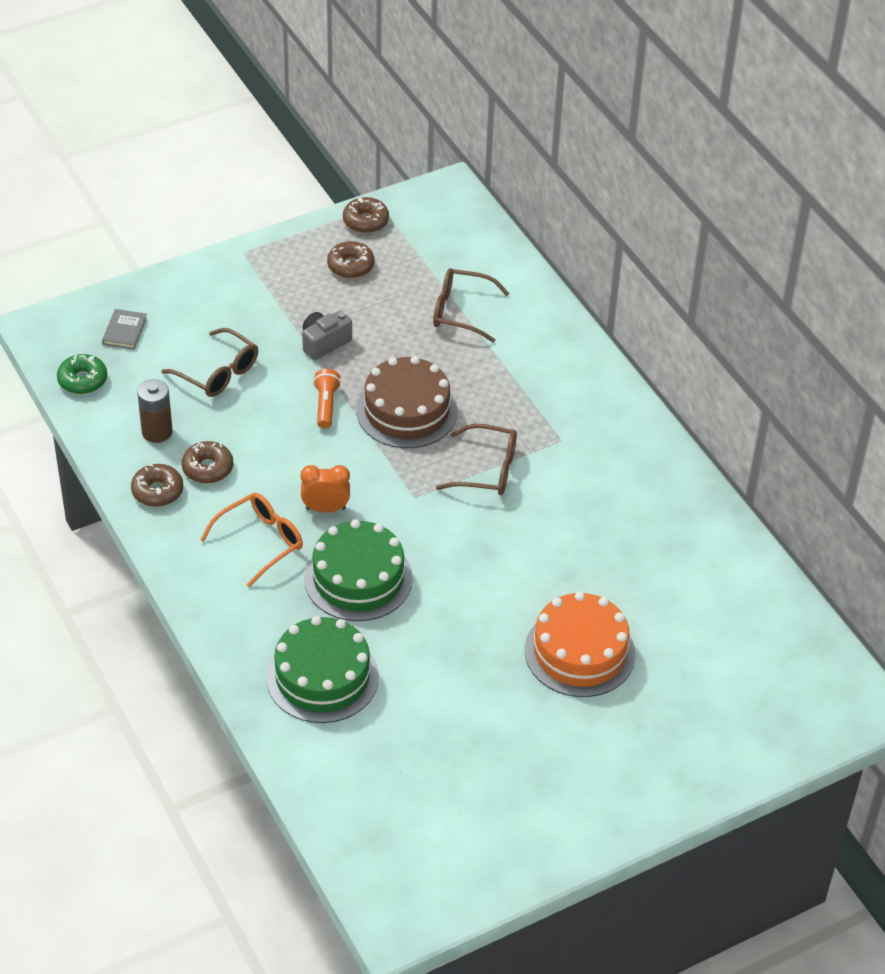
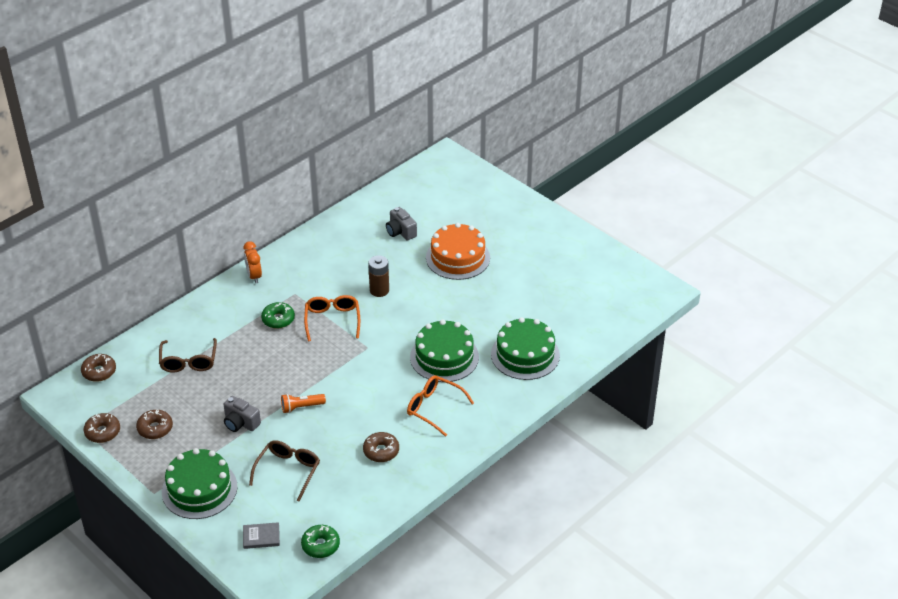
camera: 105 degrees left, 5 degrees down
(157, 432) = (357, 487): brown battery -> brown battery (379, 290)
(157, 491) = (411, 471): brown donut -> brown donut (99, 372)
(229, 290) = (199, 489): none -> green cake
(325, 508) = (394, 385): orange clock -> orange clock (254, 276)
(406, 411) = (293, 367): brown cake -> none
(487, 470) = (332, 320): brown glasses -> orange glasses
(511, 412) = (278, 319): none -> green donut
(668, 594) = (400, 232): none -> grey camera

